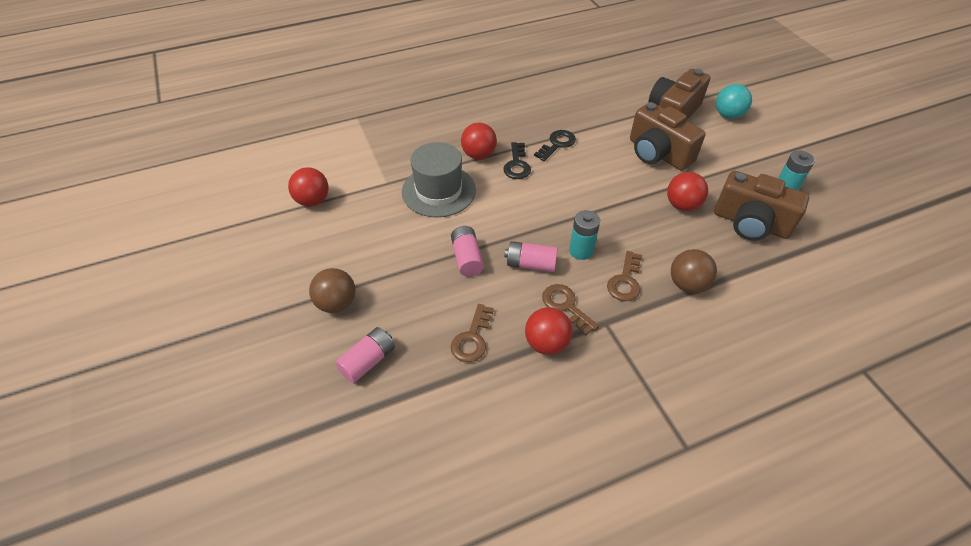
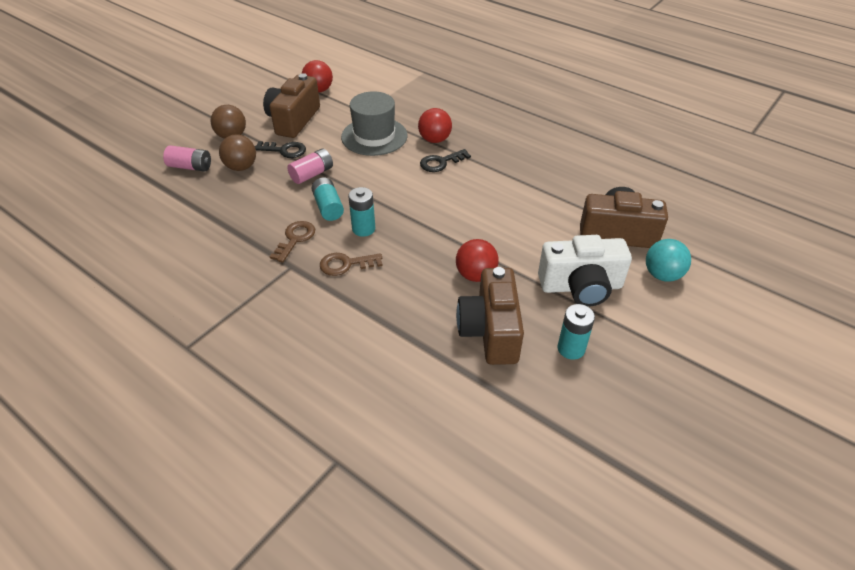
camera: 60 degrees right, 5 degrees down
(472, 338) = (235, 203): brown key -> none
(530, 264) = (328, 207): pink battery -> turquoise battery
(546, 343) = (251, 240): red ball -> none
(557, 144) = (490, 175): black key -> black key (284, 150)
(658, 153) = (539, 239): brown camera -> brown camera (293, 120)
(687, 284) = (369, 304): brown ball -> brown ball (241, 167)
(722, 157) = (581, 287): none -> white camera

